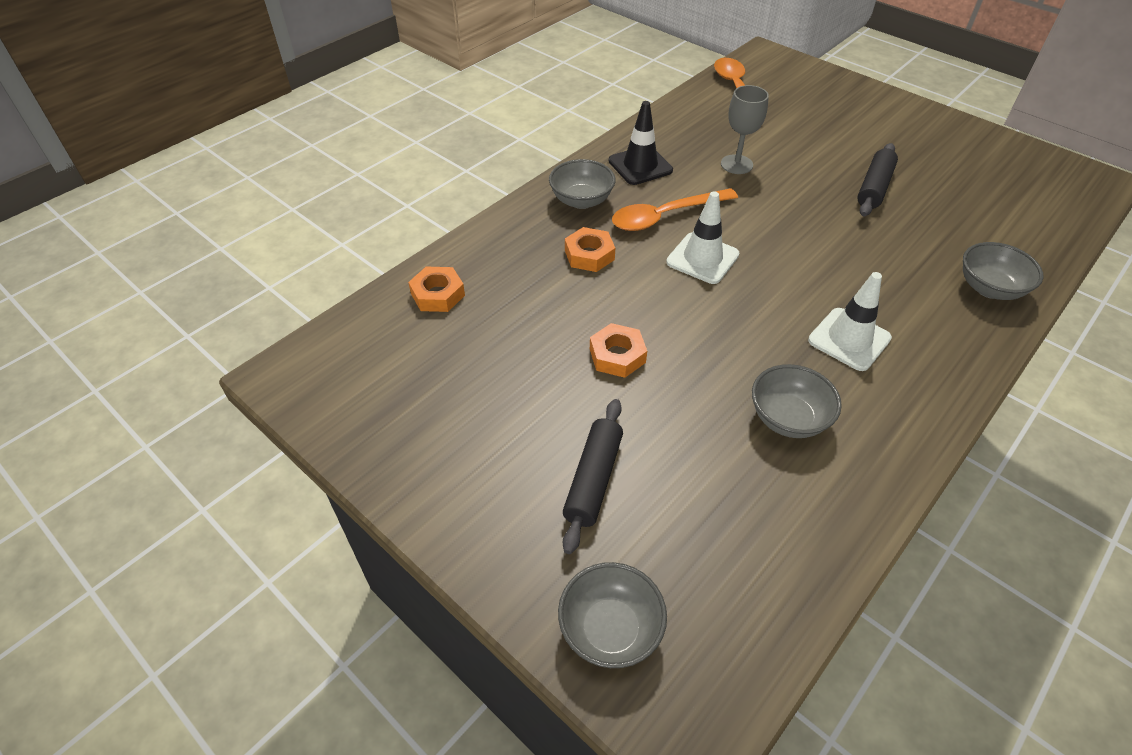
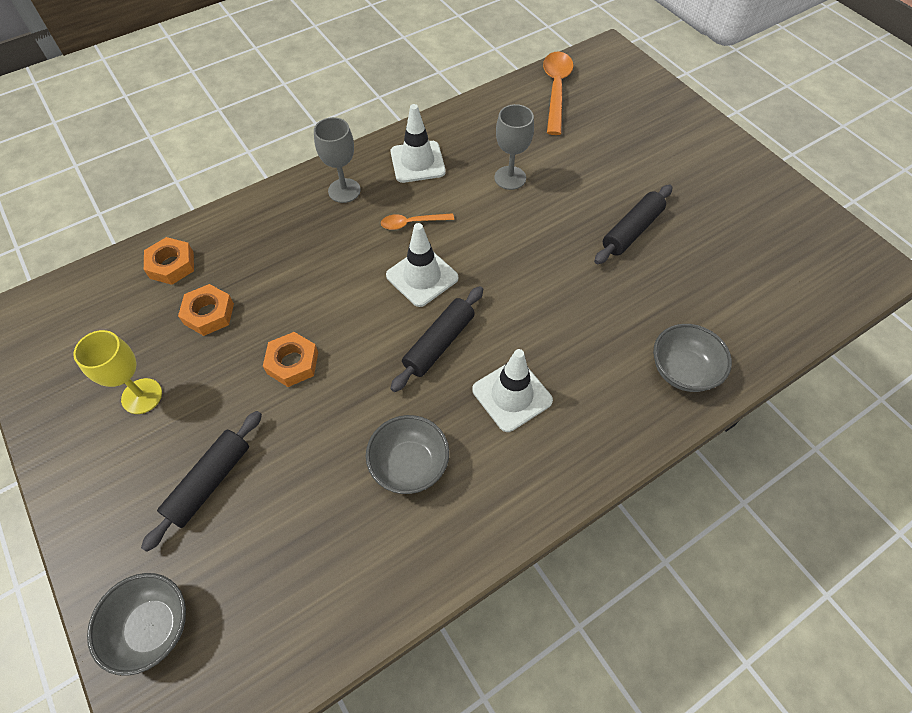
camera: 15 degrees right, 10 degrees up
(473, 418) = (142, 396): none -> yellow goblet
(581, 200) = (344, 190): grey bowl -> grey goblet
(589, 255) = (321, 251): orange nut -> orange nut (209, 314)
(640, 166) = (417, 162): black traffic cone -> white traffic cone
(665, 216) = (412, 223): orange spoon -> orange spoon, size x0.54
(753, 310) = (439, 343): none -> black rolling pin

